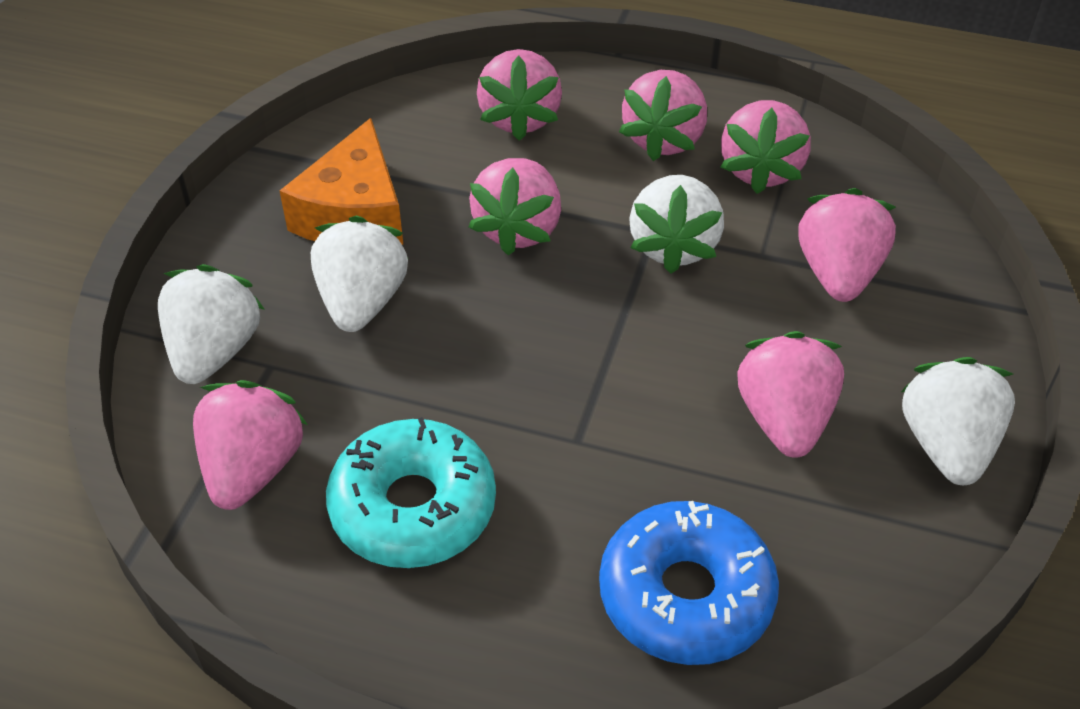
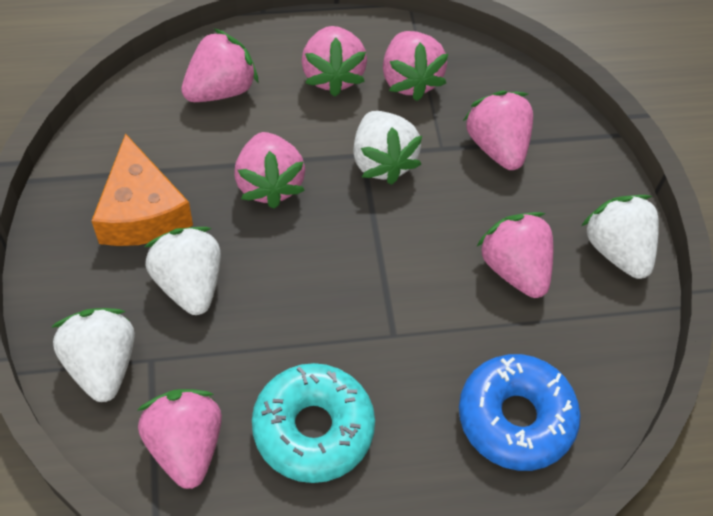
camera: 30 degrees left, 10 degrees up
(519, 118) = (221, 89): pink strawberry -> pink strawberry turned 105 degrees counterclockwise

